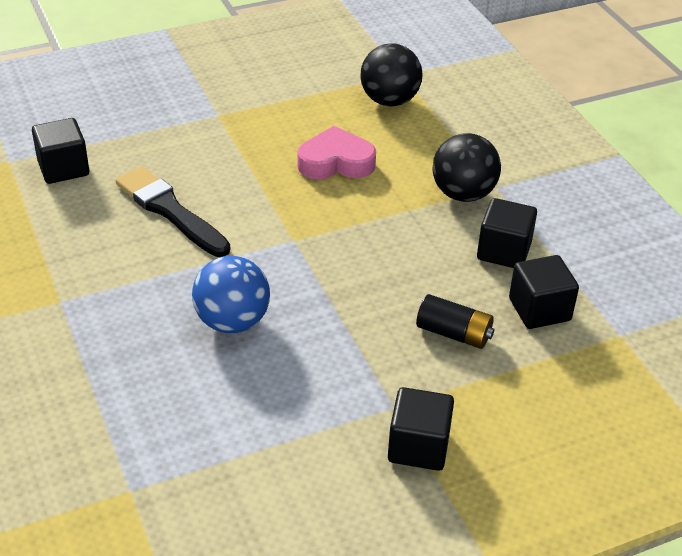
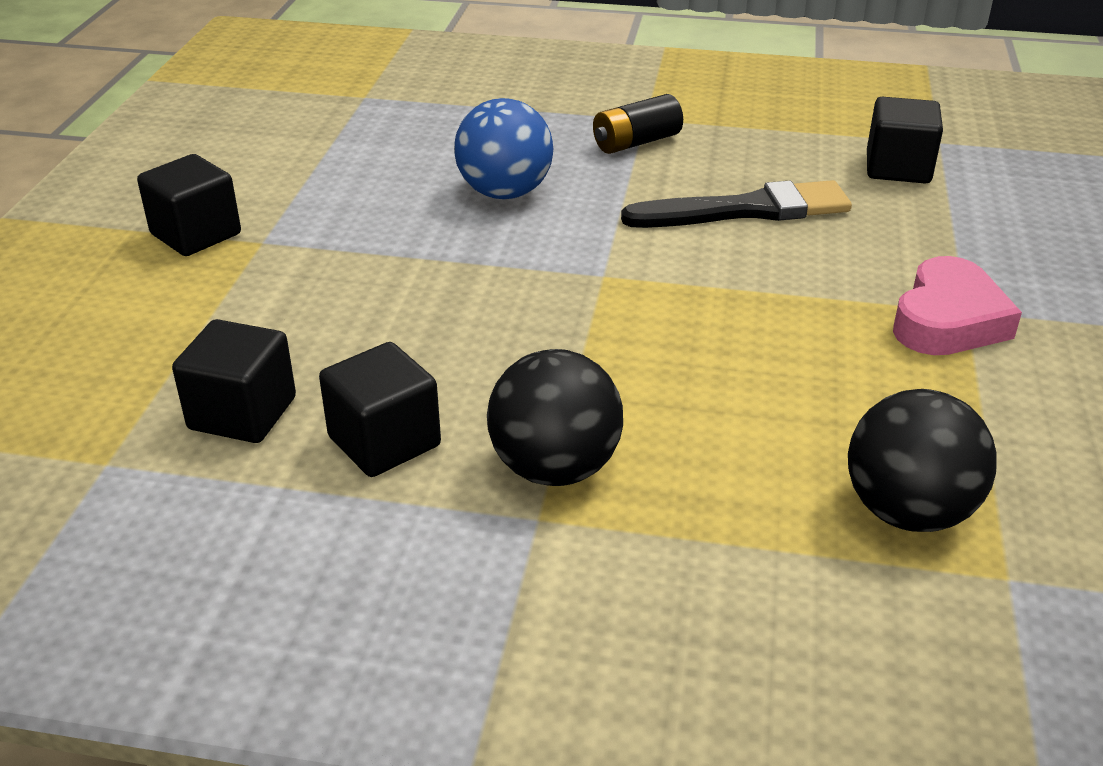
camera: 125 degrees right, 5 degrees down
(336, 162) = (751, 372): pink heart -> pink heart (948, 320)
(454, 333) = (300, 323): black battery -> black battery (636, 142)

